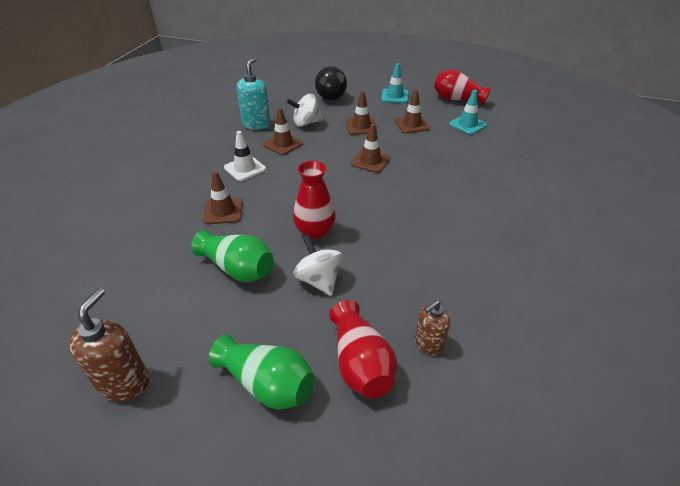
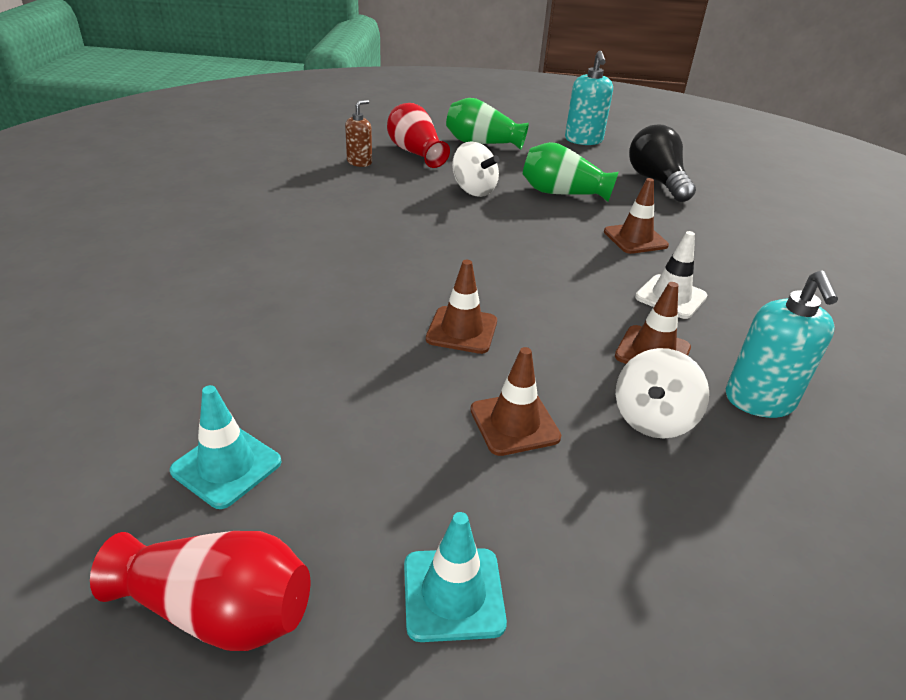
camera: 165 degrees right, 5 degrees down
(124, 382) = (583, 140): brown soap dispenser -> turquoise soap dispenser
(306, 123) = (652, 419): white spinning top -> white spinning top turned 150 degrees clockwise
(315, 231) = (502, 226): red vase -> none
(330, 94) = (675, 569): black light bulb -> black light bulb (656, 181)
(411, 125) = (385, 446): brown traffic cone -> none

